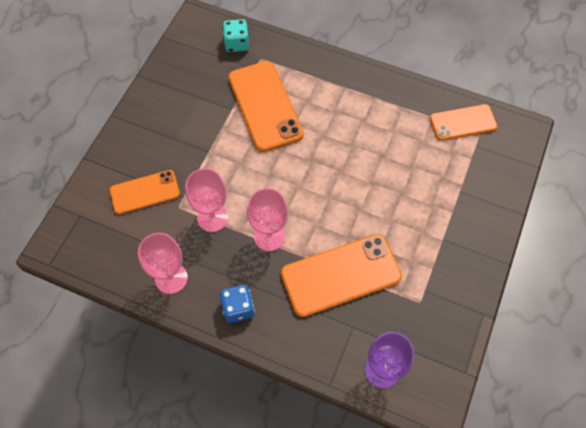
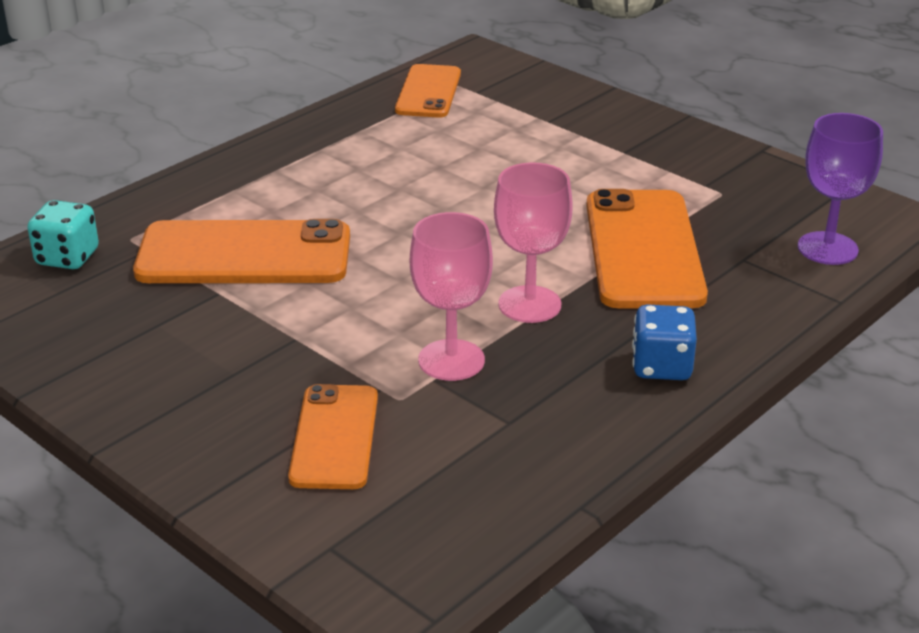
camera: 70 degrees left, 30 degrees down
(171, 278) = (560, 436): pink goblet -> none

